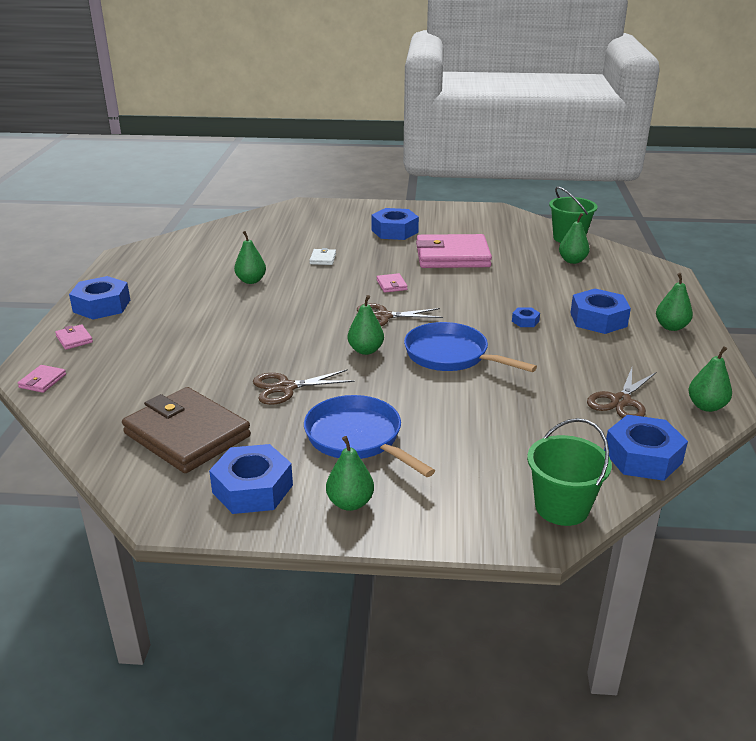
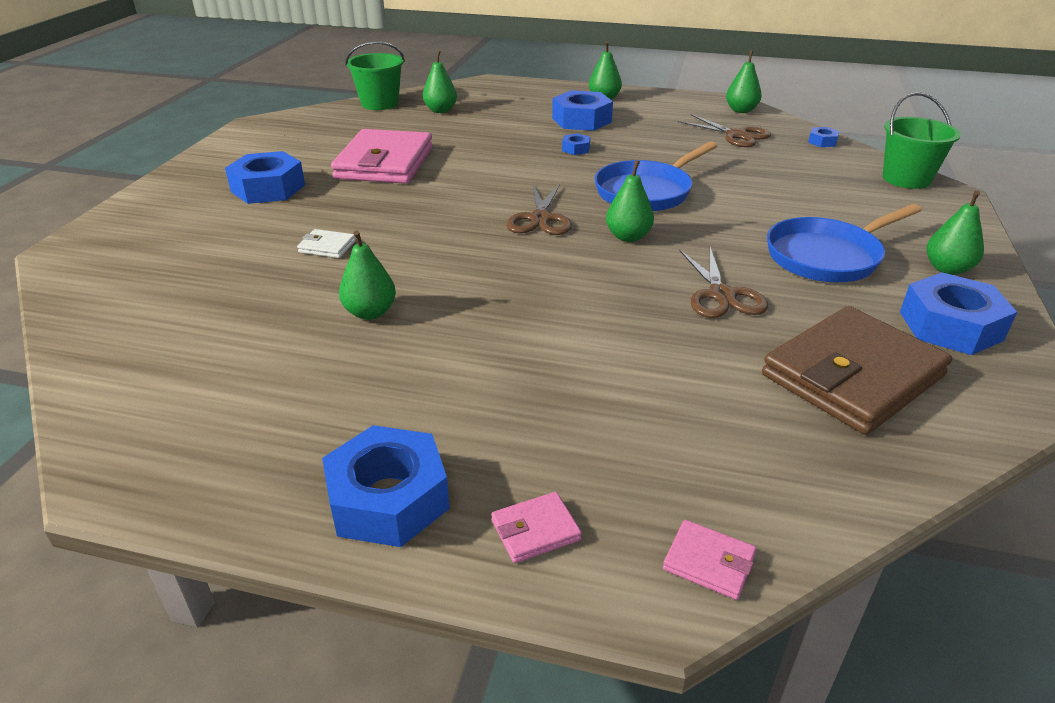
camera: 80 degrees left, 5 degrees up
(391, 285) = (449, 206): pink wallet -> none
(642, 457) = (822, 142): blue nut -> blue nut, size x0.47

